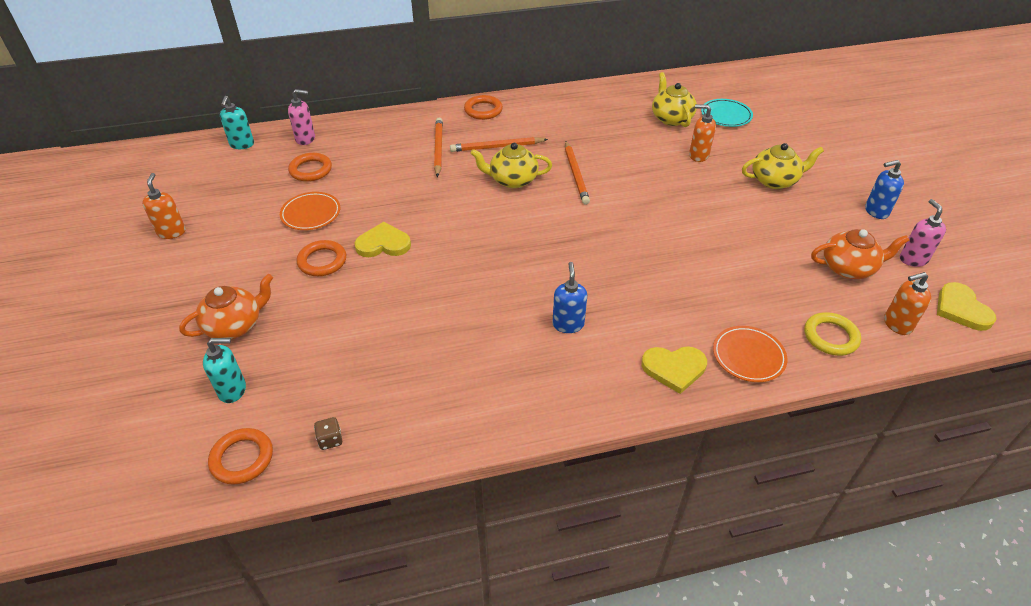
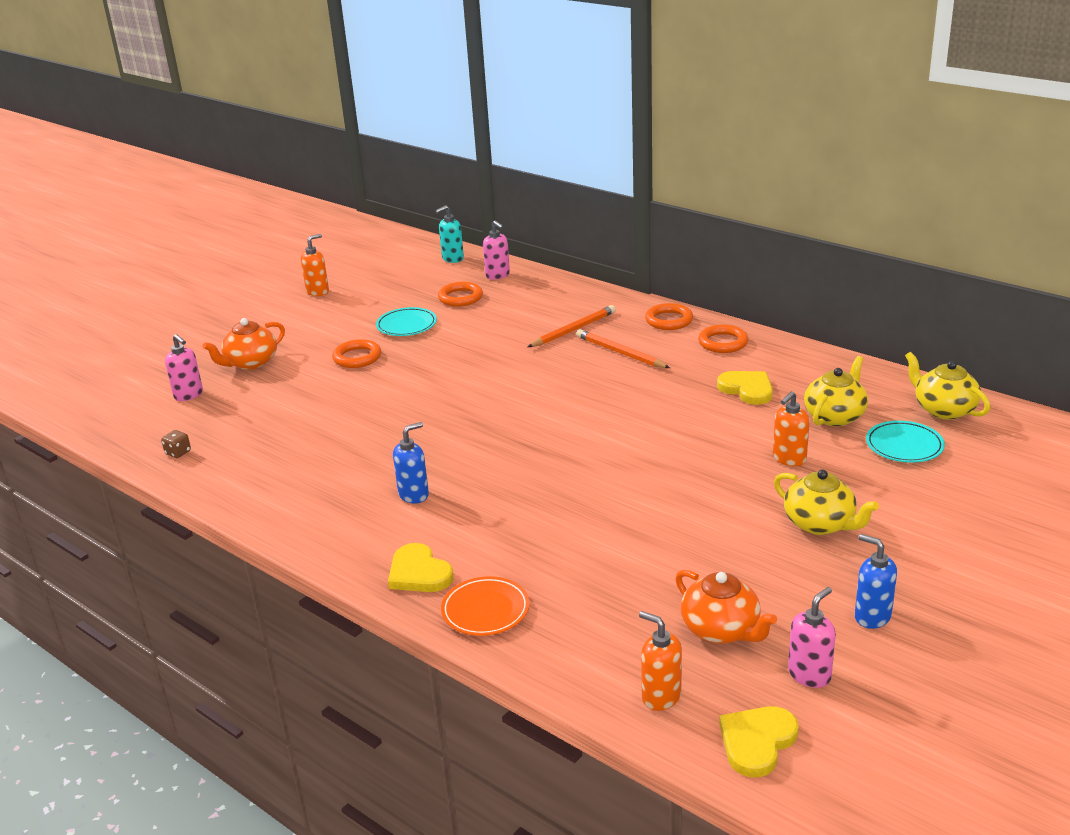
camera: 55 degrees right, 15 degrees down
(233, 390) = (189, 395): turquoise soap dispenser -> pink soap dispenser
(235, 325) = (250, 363): orange teapot -> orange teapot turned 120 degrees clockwise
(242, 458) = (132, 430): orange ring -> orange ring (723, 342)
(311, 214) = (406, 325): orange plate -> turquoise plate
(383, 244) = (410, 370): yellow heart -> yellow heart (747, 389)
(512, 180) = (581, 382): yellow teapot -> yellow teapot (943, 409)
(576, 174) = (640, 407): orange pencil -> none
(698, 155) = (789, 459): orange soap dispenser -> orange soap dispenser turned 120 degrees counterclockwise
(830, 337) = (579, 654): yellow ring -> none

